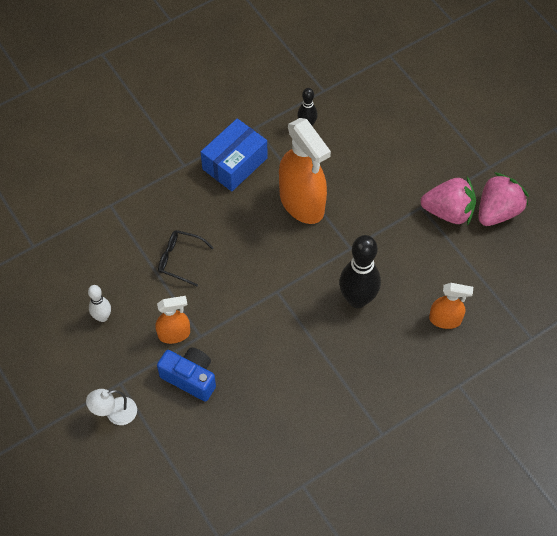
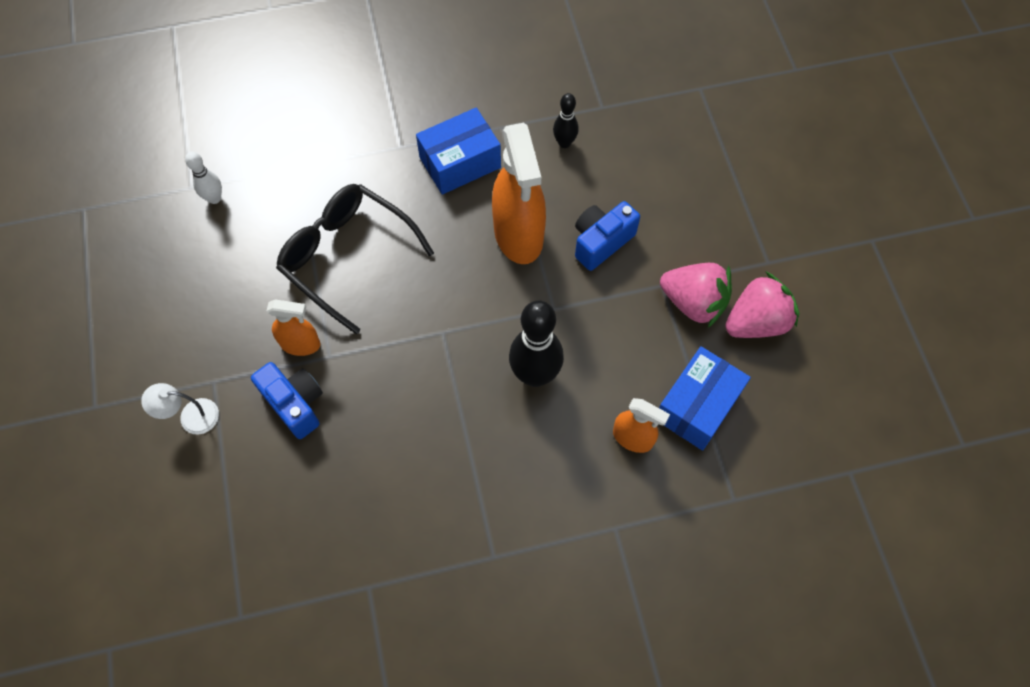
camera: 20 degrees right, 5 degrees up
(102, 317) = (229, 296): white bowling pin -> white bowling pin (214, 198)
(179, 259) = (346, 256): black glasses -> black glasses, size x1.96
(365, 189) = (601, 242): none -> blue camera
(480, 283) = (697, 406): none -> blue box

